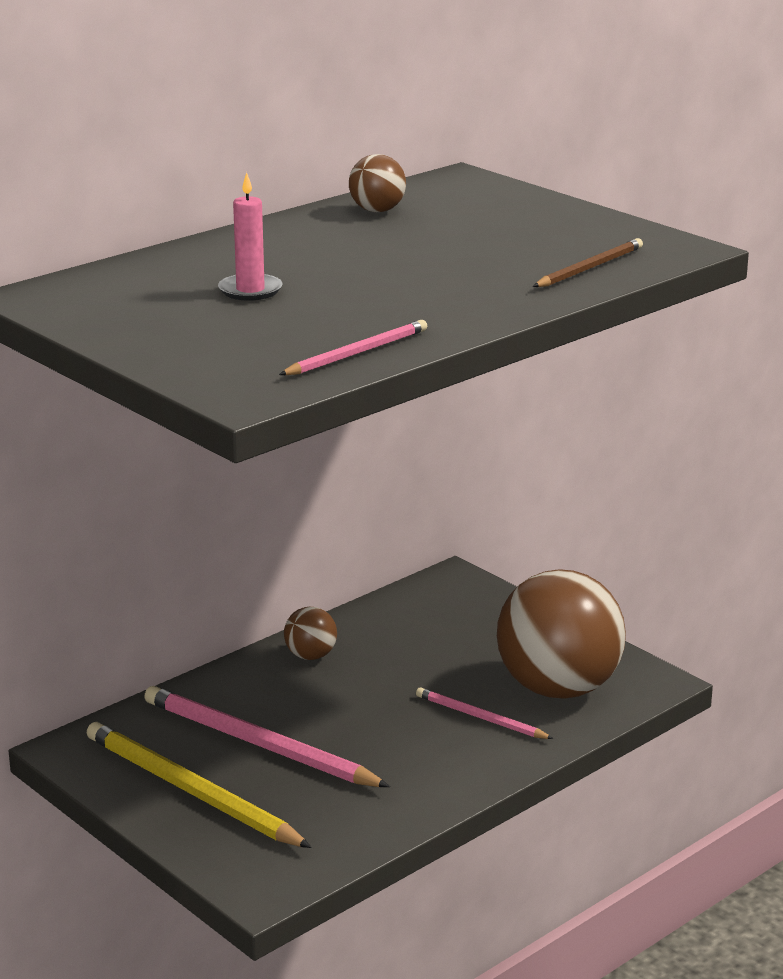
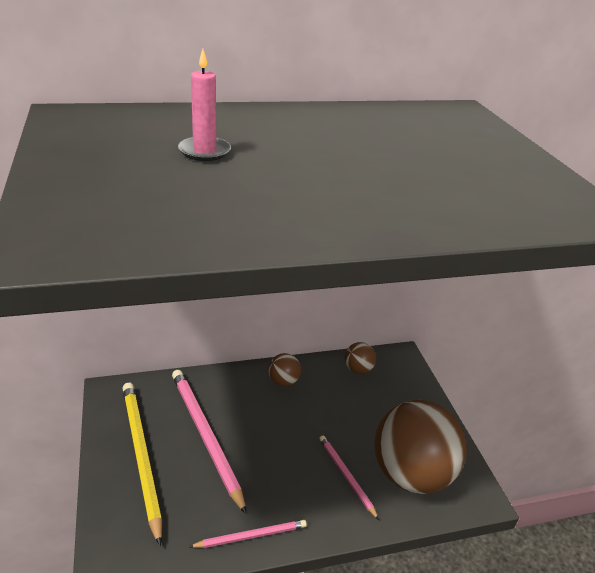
camera: 25 degrees right, 10 degrees up
(357, 353) = (197, 236): pink pencil -> pink pencil (251, 536)
(377, 210) = (375, 117): brown ball -> brown ball (358, 369)
(590, 268) = (495, 210): brown pencil -> none

